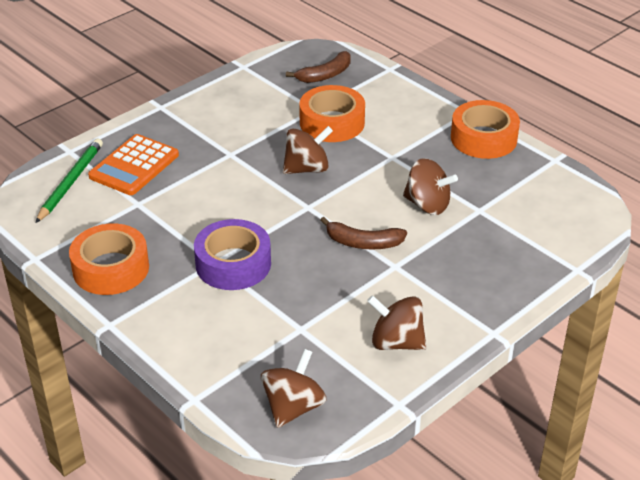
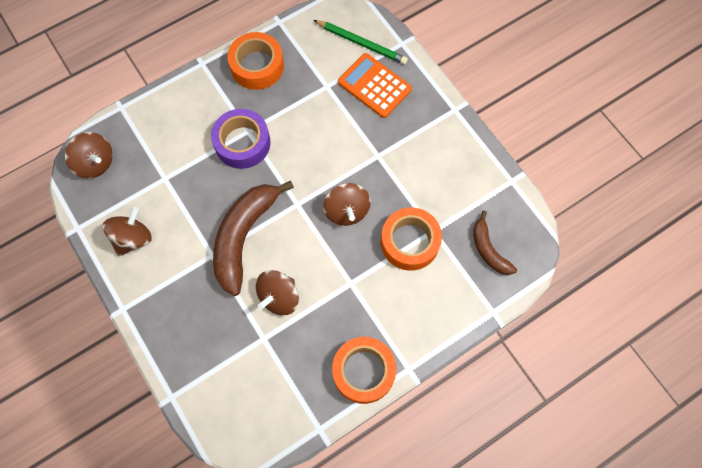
camera: 100 degrees right, 30 degrees up
(363, 243) = (244, 237): brown banana -> brown banana, size x1.84

